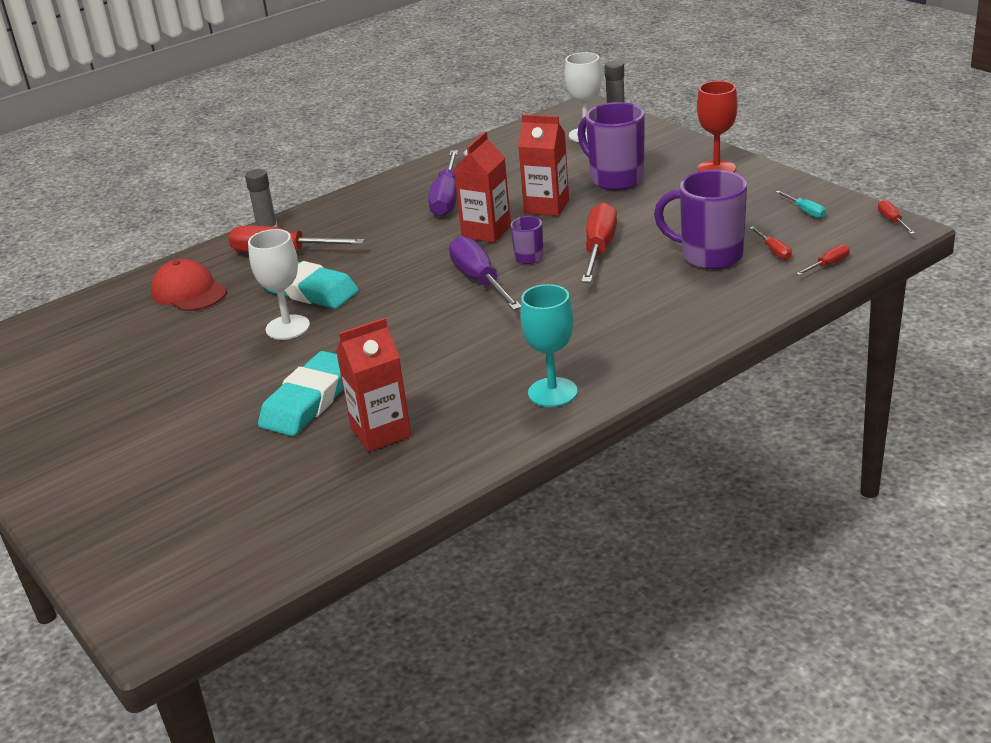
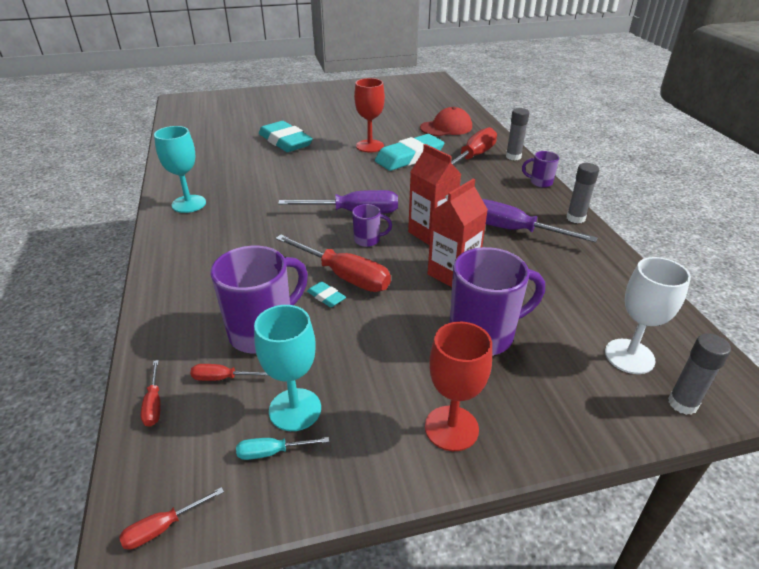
camera: 110 degrees right, 5 degrees up
(287, 327) = (370, 146): white goblet -> red goblet
(330, 205) = (540, 182): none -> purple mug
(381, 432) = (230, 152): red carton -> none
(399, 178) = (575, 218): none -> grey glue stick
(636, 247) = (326, 297): none -> turquoise eraser
(765, 216) = (295, 409): none -> turquoise goblet
(892, 221) = (163, 527): red screwdriver -> red screwdriver turned 135 degrees clockwise

